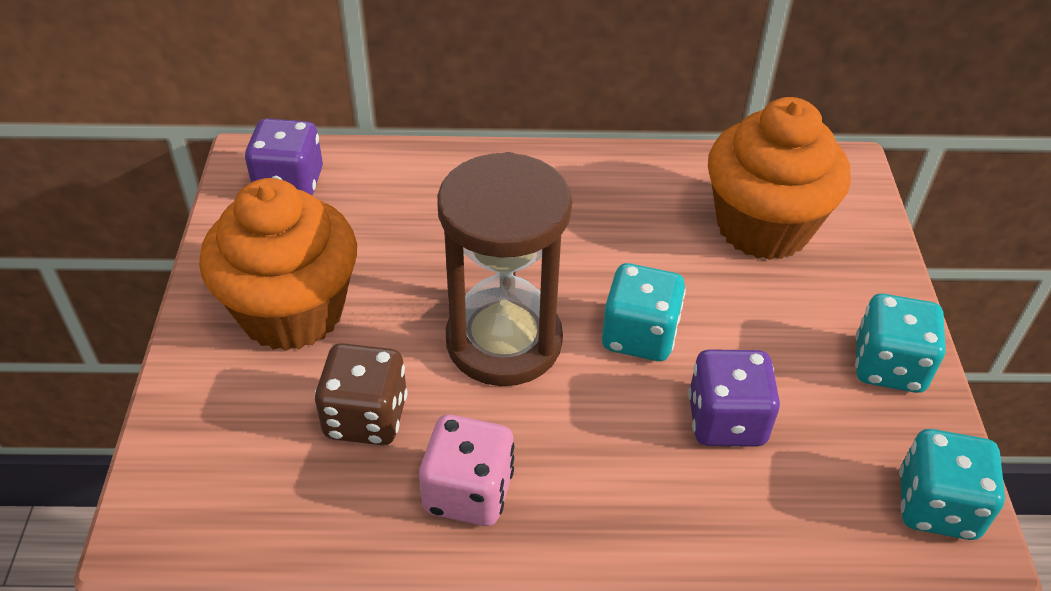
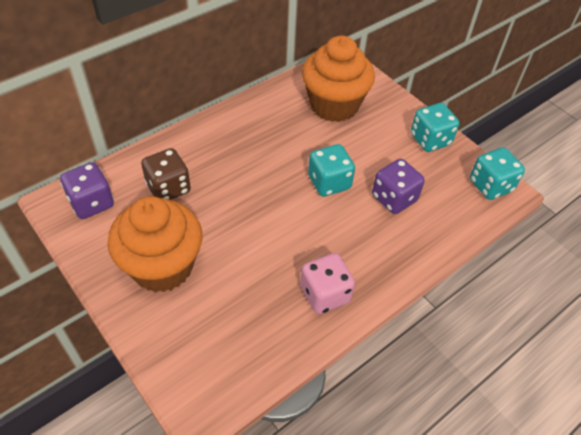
camera: 40 degrees left, 5 degrees up
(366, 417) = (249, 292): brown dice -> brown dice (168, 188)
(504, 341) = (275, 219): brown hourglass -> none

